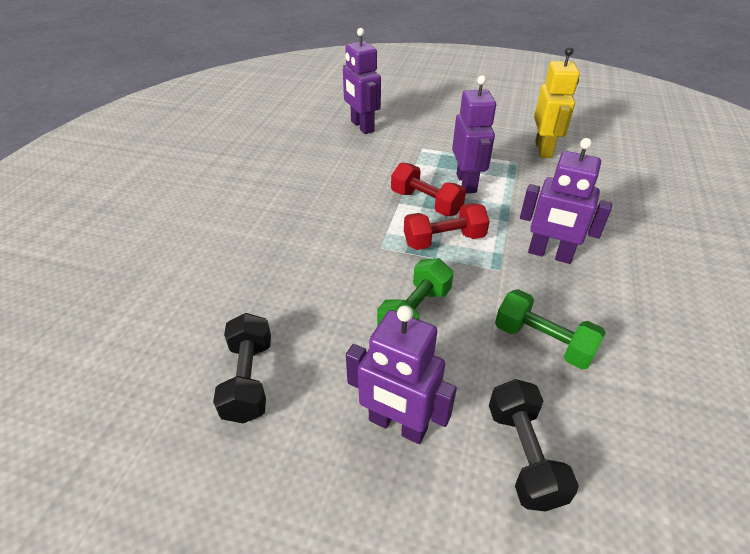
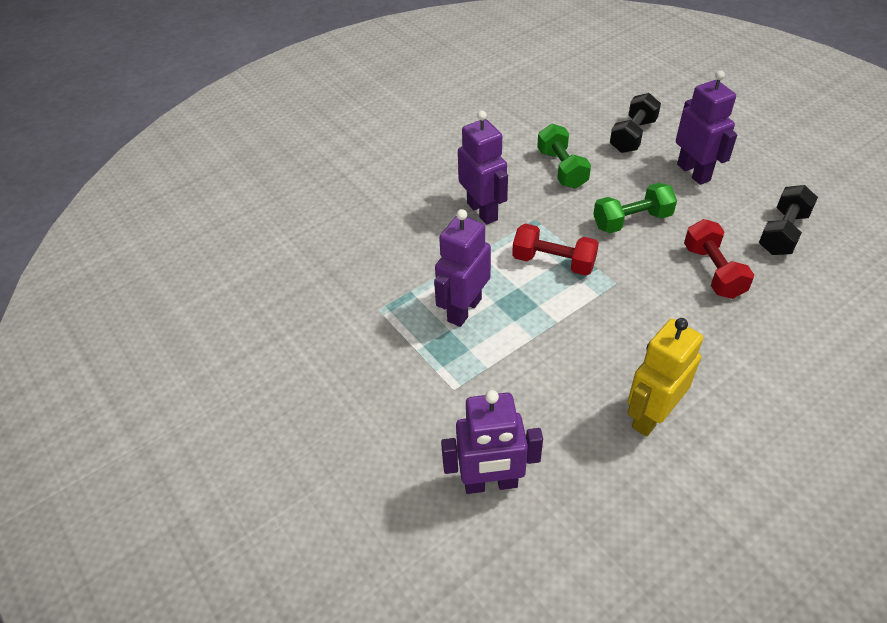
camera: 140 degrees left, 5 degrees up
(362, 126) = (490, 483): purple robot -> purple robot turned 75 degrees clockwise
(426, 203) = (530, 307): red dumbbell -> red dumbbell (713, 271)
(543, 149) = (328, 309): yellow robot -> yellow robot (651, 416)

